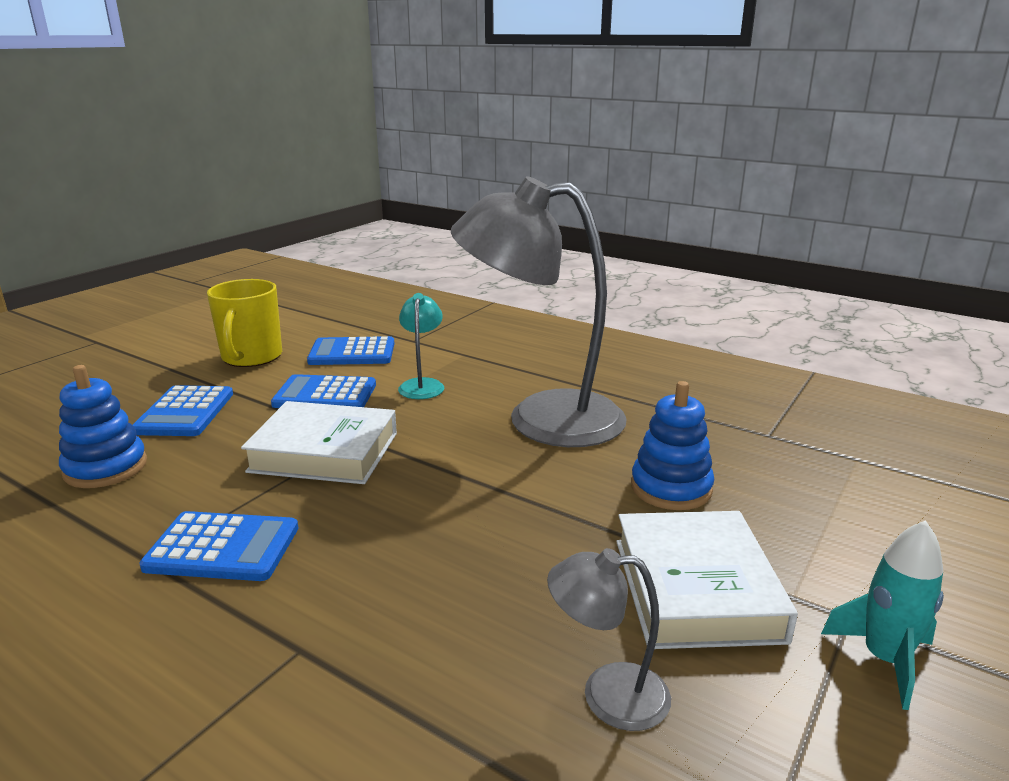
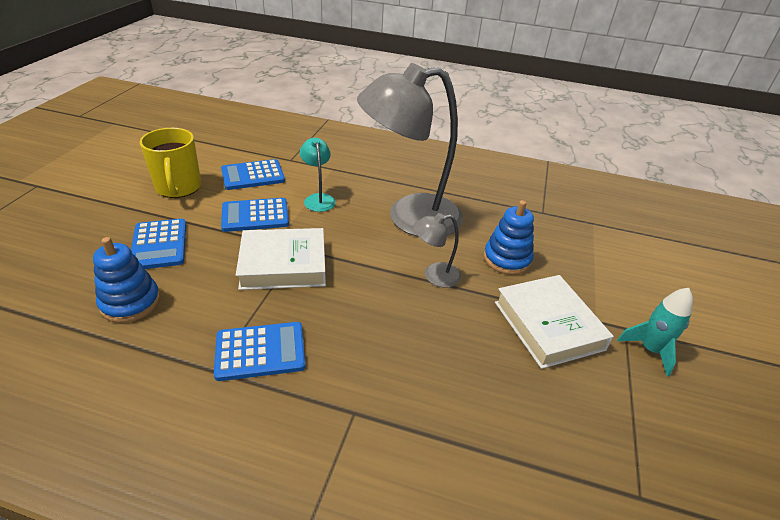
camera: 20 degrees left, 15 degrees up
(607, 695) = (533, 401): grey lamp -> grey lamp (434, 276)

